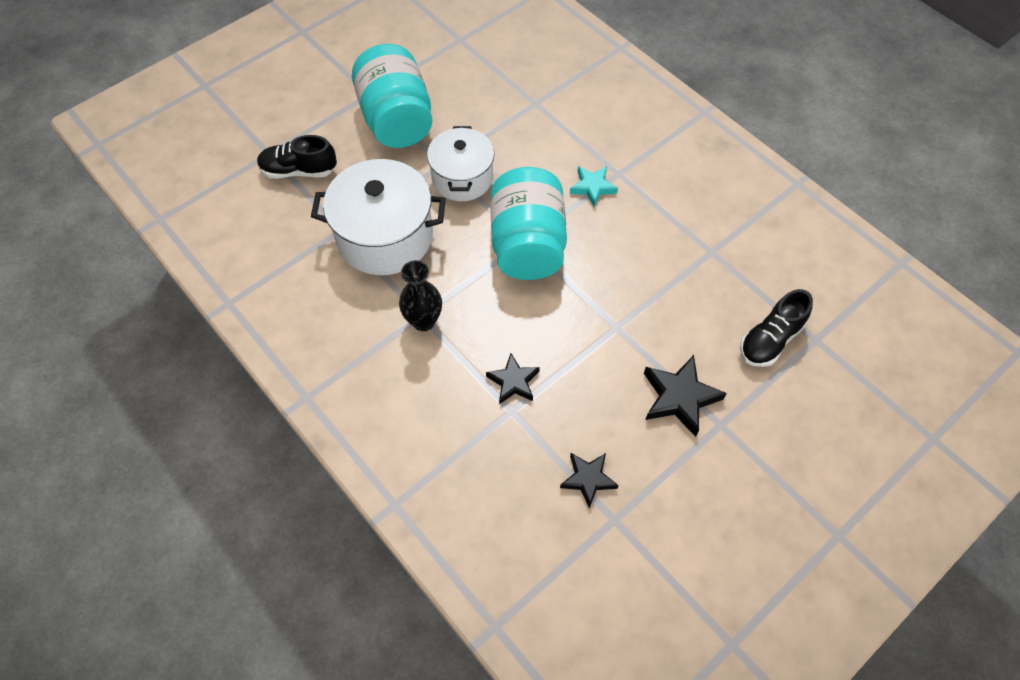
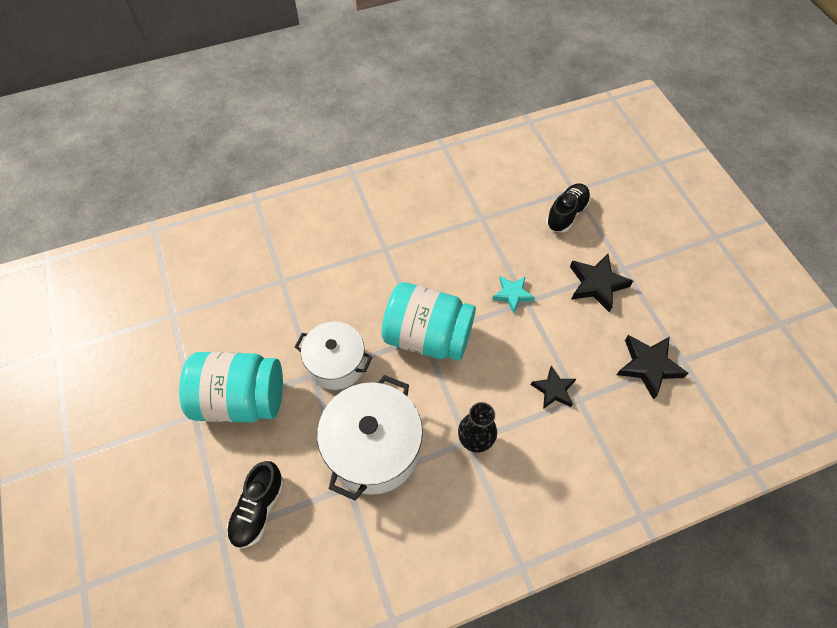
camera: 70 degrees left, 0 degrees up
(588, 479) = (648, 366): black star -> black star, size x1.52
(592, 187) = (390, 271): turquoise star -> turquoise star (512, 294)
(770, 340) = (566, 214): black shoe -> black shoe turned 120 degrees counterclockwise

